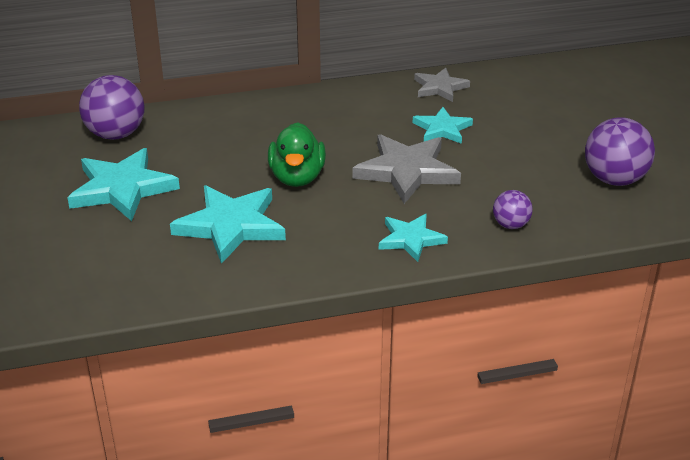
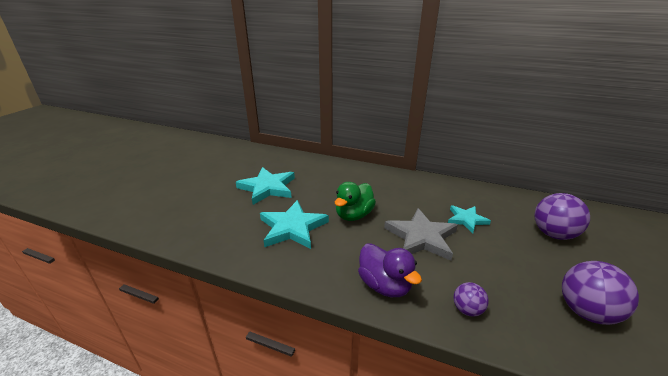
camera: 35 degrees right, 5 degrees down
(116, 134) = (294, 163): purple ball -> purple ball (553, 234)
(411, 239) = (384, 285): turquoise star -> purple duck
(440, 87) = (484, 195): grey star -> none

